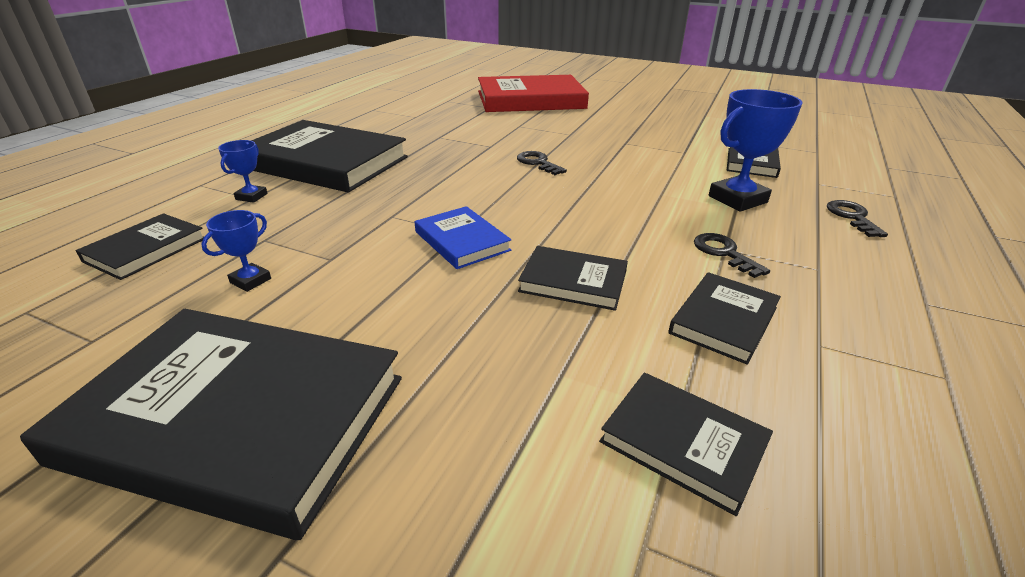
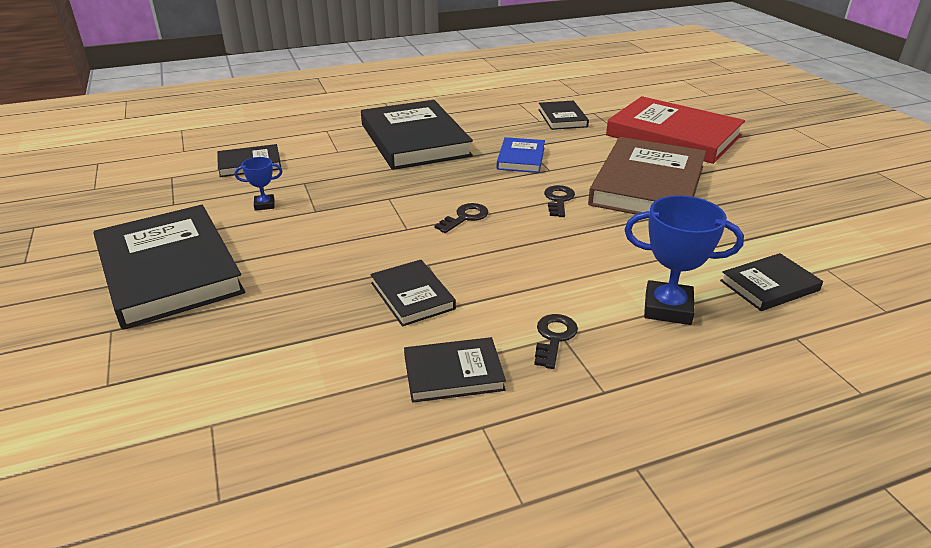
camera: 45 degrees right, 0 degrees up
(251, 197) = (339, 150): blue trophy -> none
(462, 241) = (398, 235): blue book -> blue book (521, 158)
(576, 133) = (648, 185): none -> brown book
(683, 443) = (301, 406): black book -> black book (562, 118)
(852, 217) = (750, 380): black key -> black key (465, 217)

